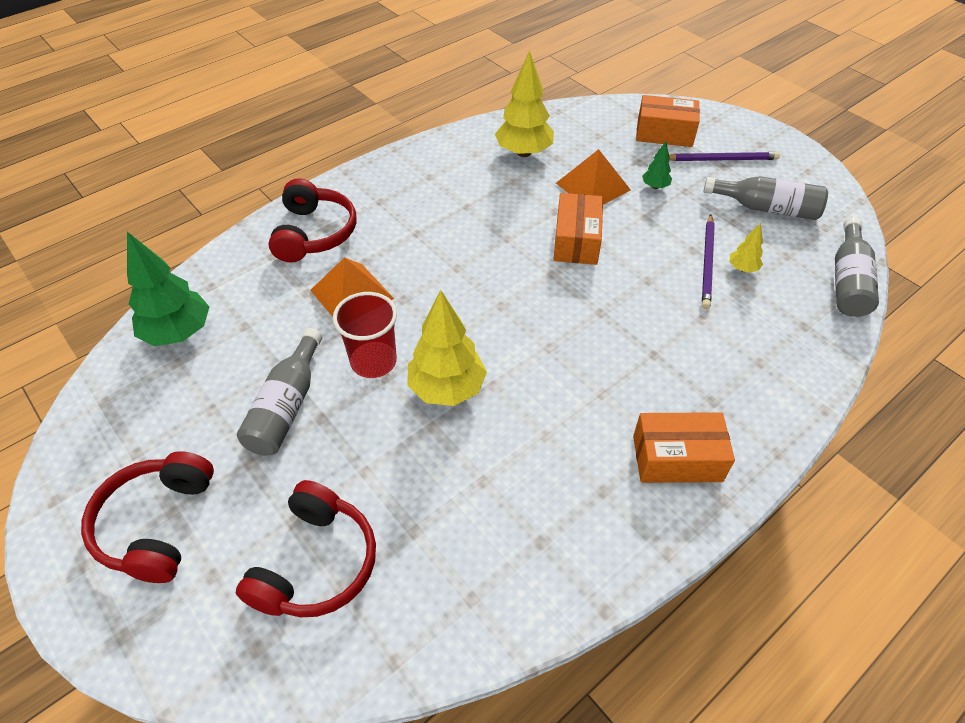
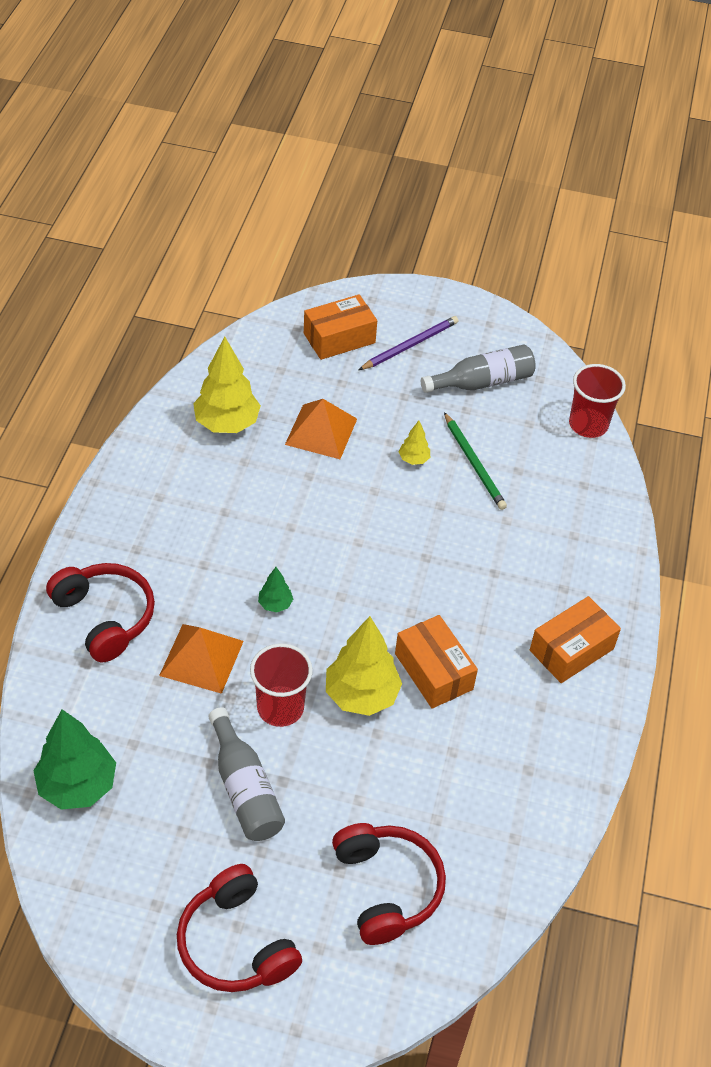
camera: 40 degrees left, 0 degrees up
(576, 241) = (352, 497): orange box -> orange box (433, 671)
(655, 186) = (375, 404): green tree -> green tree (275, 604)
(707, 263) = (474, 463): purple pencil -> green pencil
(742, 268) = (504, 454): yellow tree -> yellow tree (414, 459)
(848, 281) = (588, 424): grey bottle -> red cup

